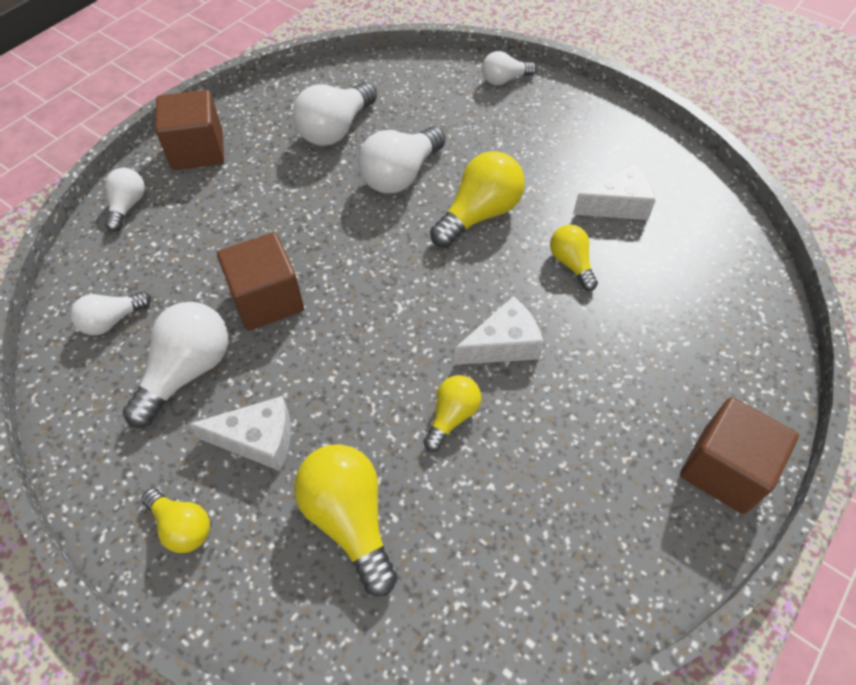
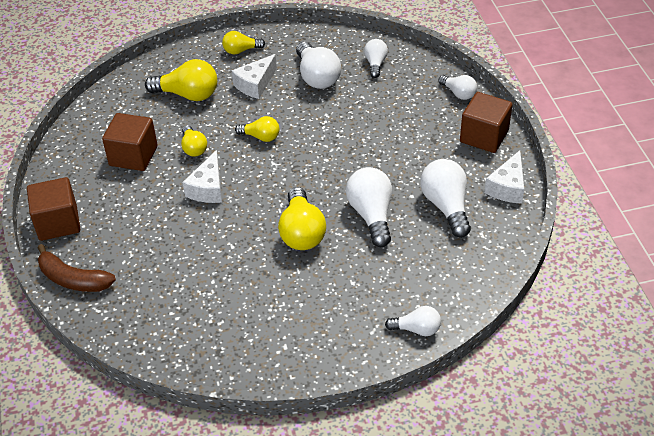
camera: 130 degrees right, 10 degrees down
(267, 300) = (332, 118): brown cube -> brown cube (133, 156)
(504, 80) = (416, 329): white light bulb -> white light bulb turned 75 degrees clockwise
(571, 264) = (222, 249): yellow light bulb -> yellow light bulb (261, 137)
(617, 205) = (238, 304): white cheese -> white cheese (507, 187)
(763, 372) = (73, 279): none -> brown banana

